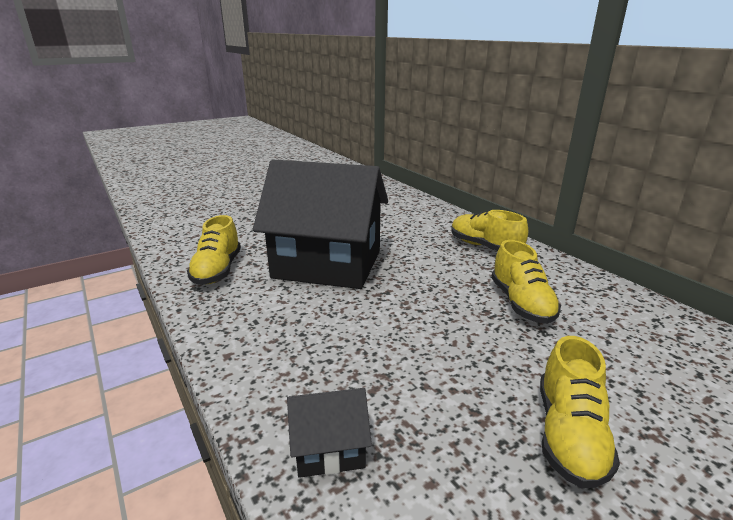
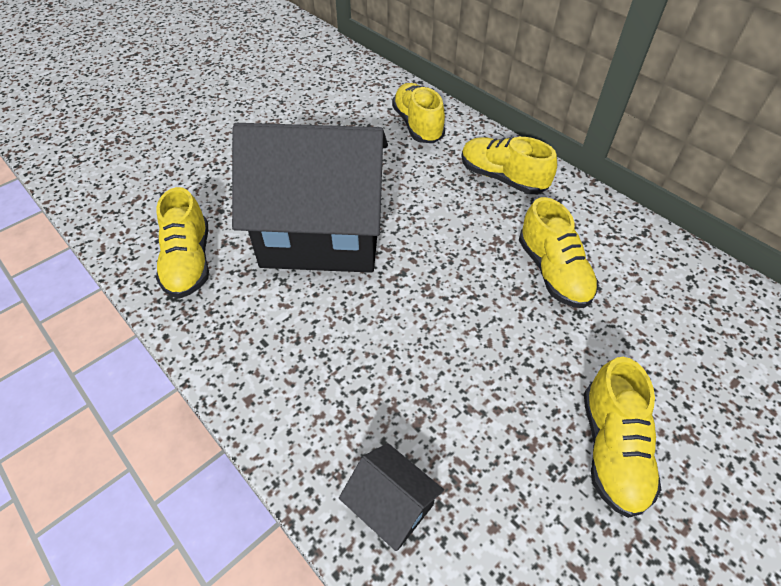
camera: 10 degrees left, 25 degrees up
(329, 448) = (391, 506): black house -> black house turned 60 degrees clockwise
(421, 215) = (417, 125): none -> yellow shoe

